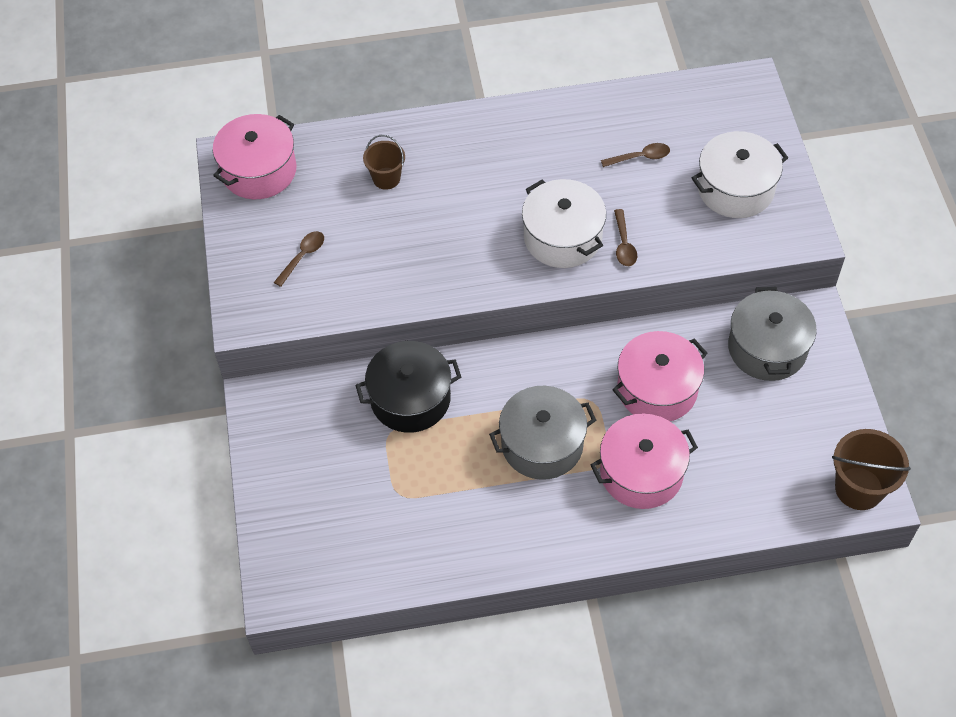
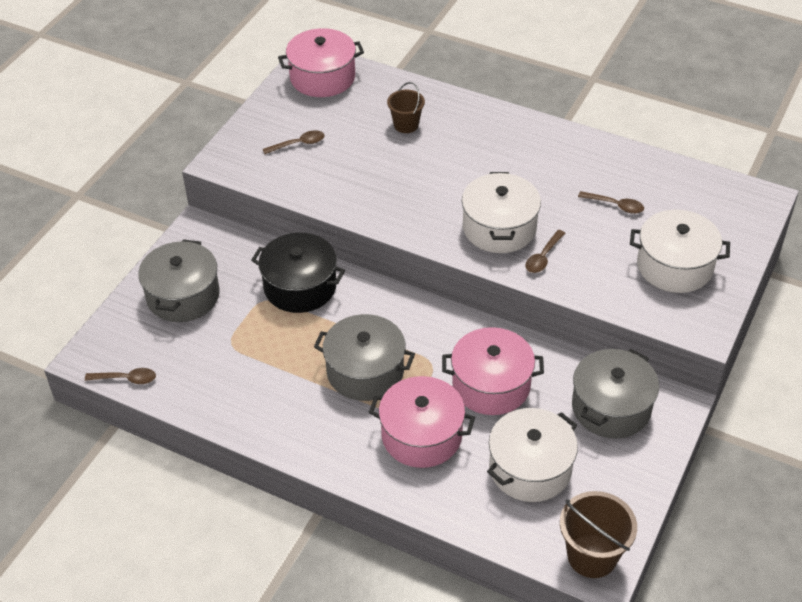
camera: 35 degrees right, 10 degrees down
(309, 476) = (183, 296): none -> grey pot
(335, 591) = (126, 379): none -> brown spoon
(751, 444) = (530, 468): none -> white pot

